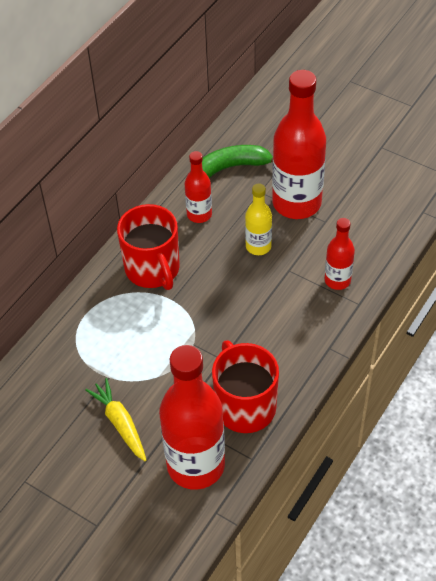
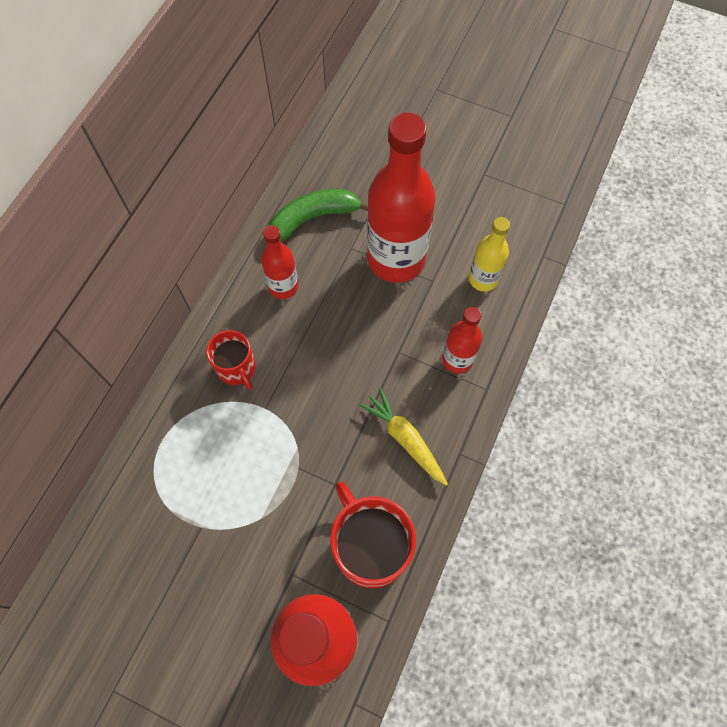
camera: 10 degrees left, 15 degrees up
(120, 423) = (222, 592): yellow carrot -> yellow carrot (405, 439)
(153, 269) = (237, 368): red mug -> red mug, size x0.59
(258, 246) = (358, 323): yellow bottle -> yellow bottle (483, 279)

